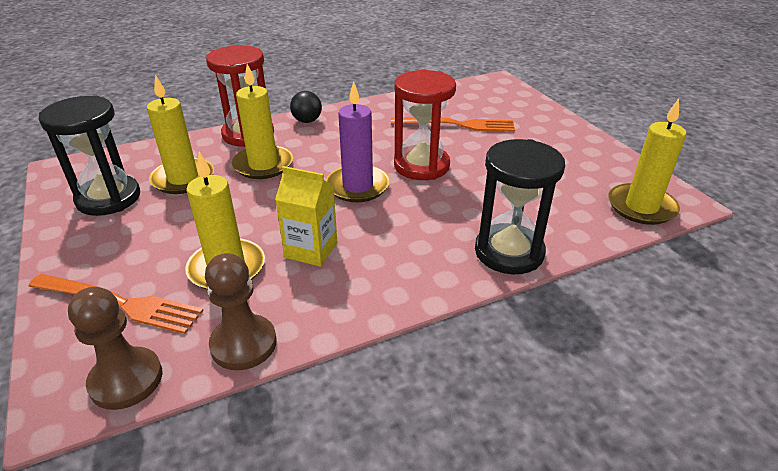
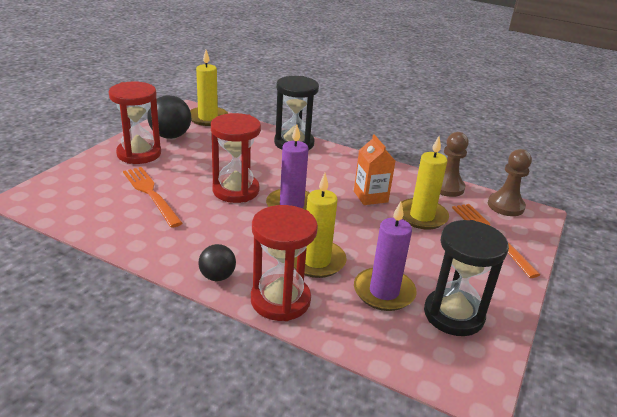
camera: 130 degrees left, 5 degrees down
(183, 179) = (384, 292): yellow candle -> purple candle
(311, 250) = (370, 196): yellow carton -> orange carton
(550, 137) = (139, 154): none -> red hourglass
(589, 165) = (170, 136): none -> black ball

